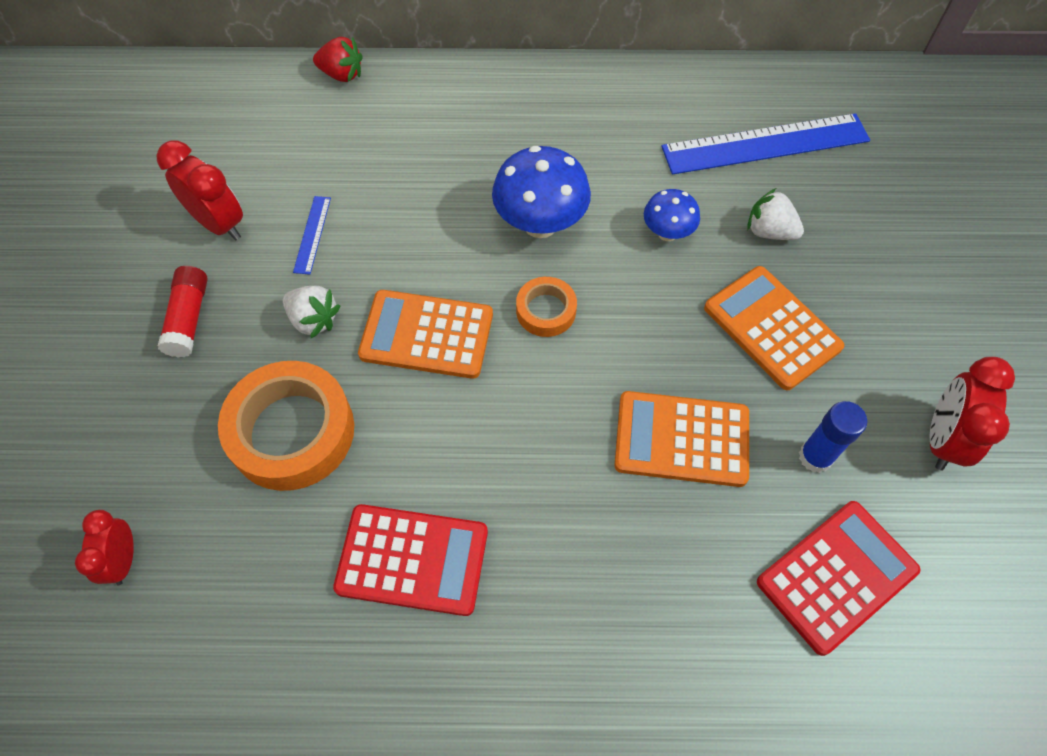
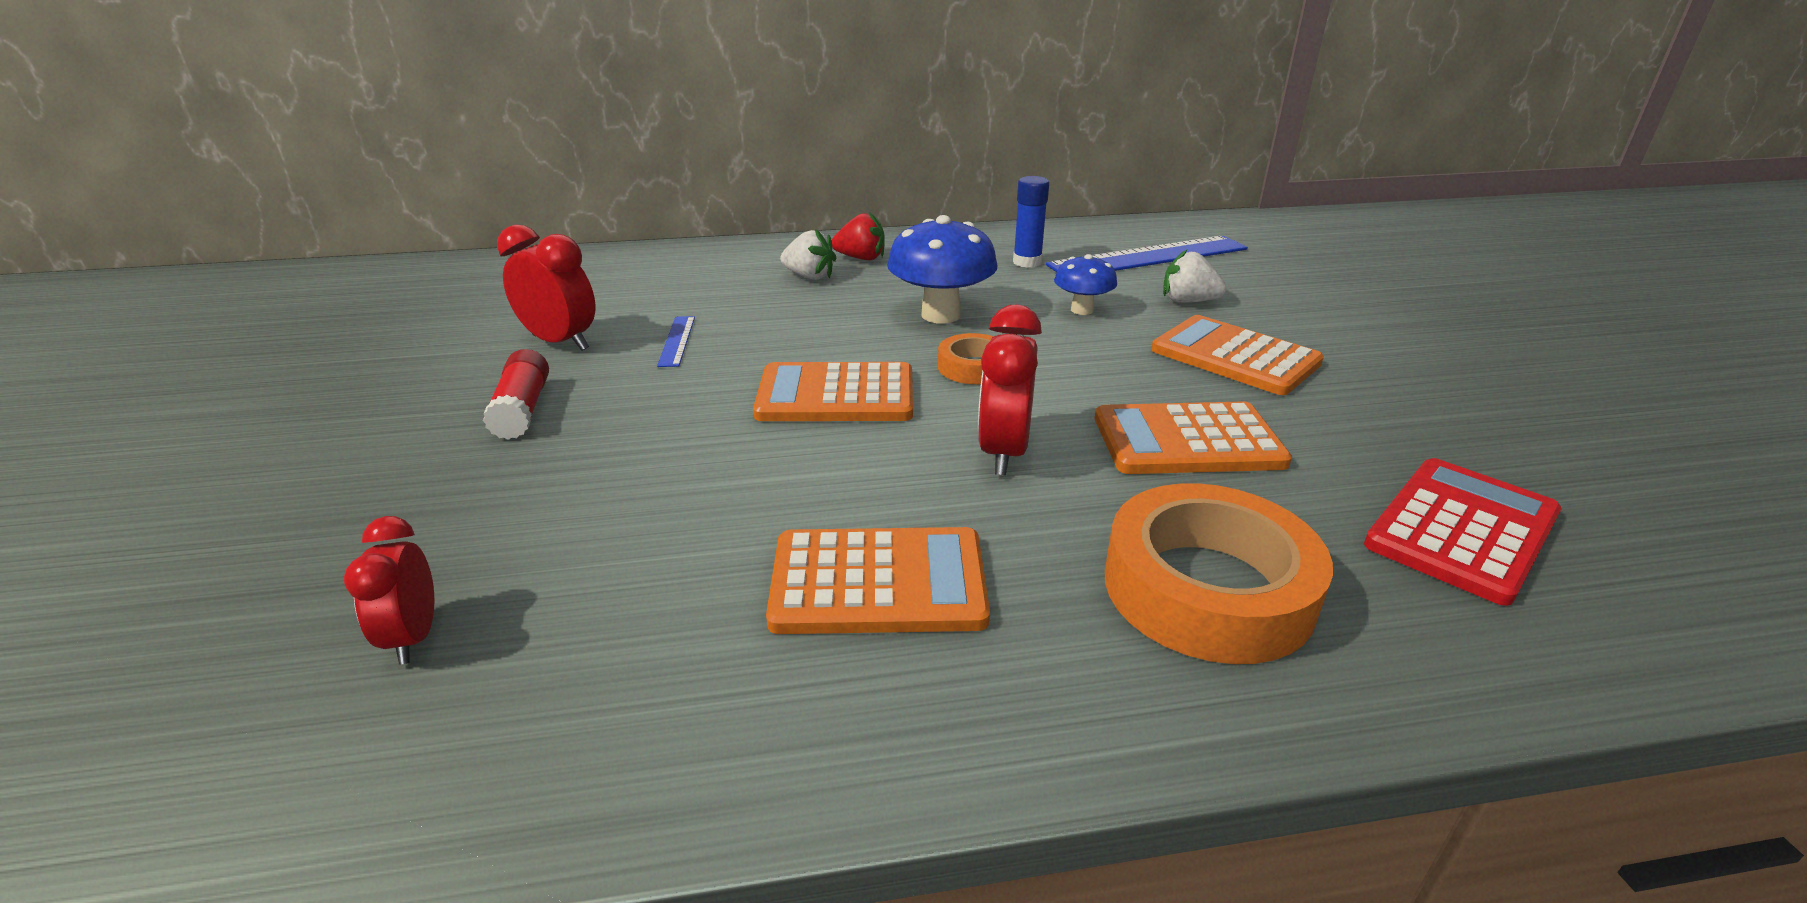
camera: 10 degrees left, 30 degrees down
(292, 431) = (674, 484): orange tape -> orange tape (1207, 588)
(313, 320) = (689, 397): white strawberry -> white strawberry (810, 277)
(342, 74) = (693, 250): red strawberry -> red strawberry (861, 258)
(412, 559) = (878, 582): red calculator -> orange calculator
(815, 457) = (1354, 438): blue glue stick -> blue glue stick (1027, 262)
(942, 439) = (1484, 412): red clock -> red clock (1004, 453)

